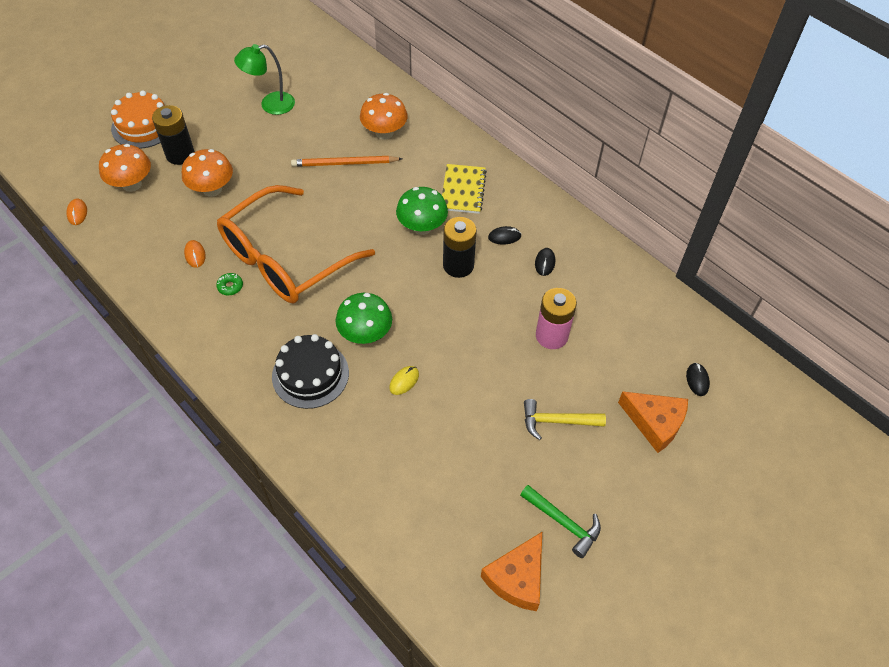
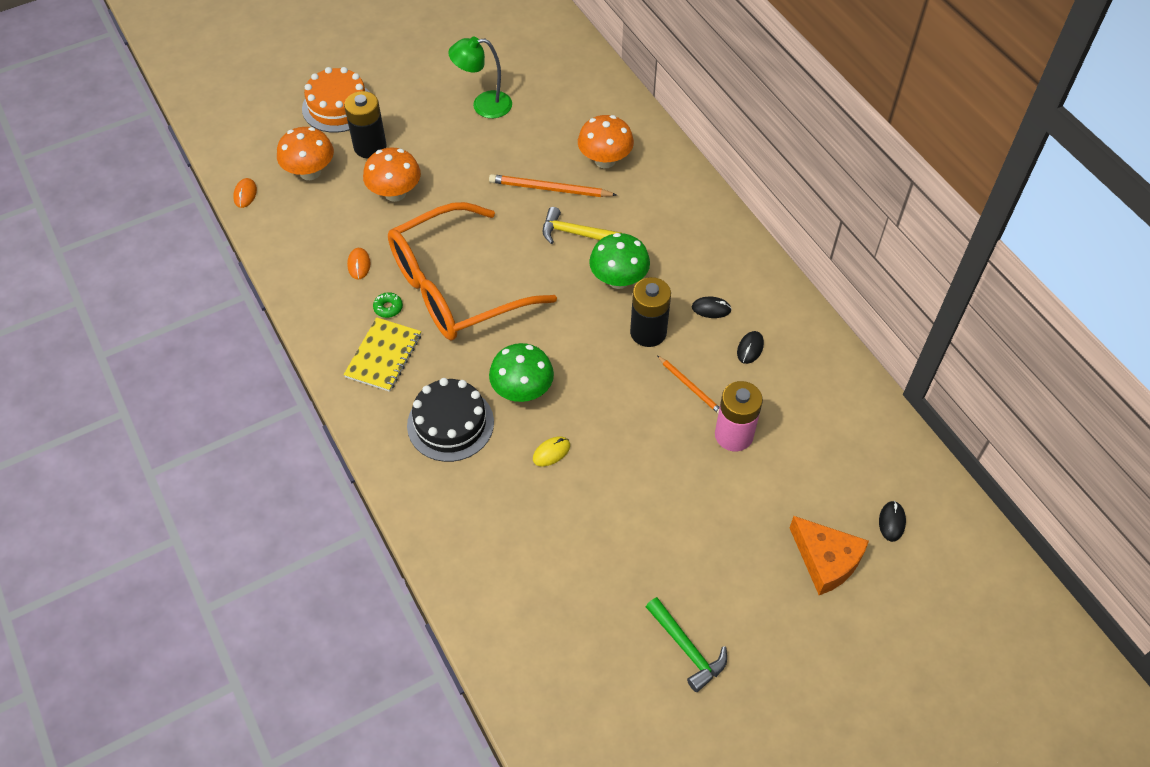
camera: 15 degrees right, 0 degrees up
(463, 190) = (678, 245): yellow notebook -> yellow notebook (383, 356)
(505, 303) = (690, 386): none -> orange pencil
(517, 578) = (618, 697): orange cheese -> none
(557, 421) = (712, 534): yellow hammer -> yellow hammer (575, 233)

